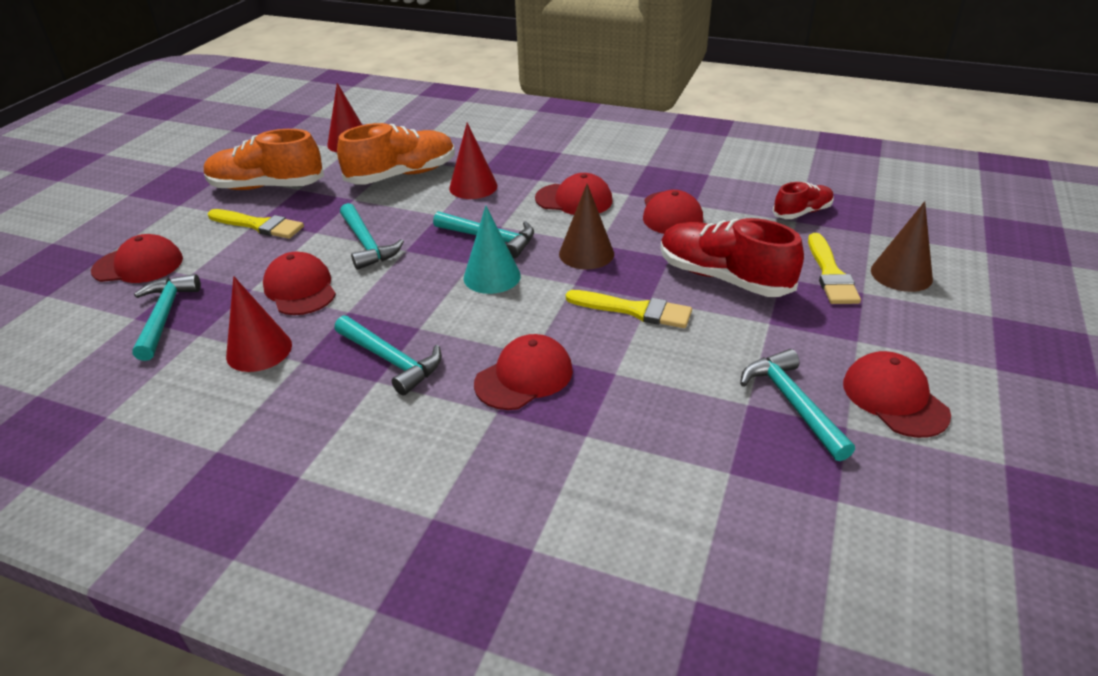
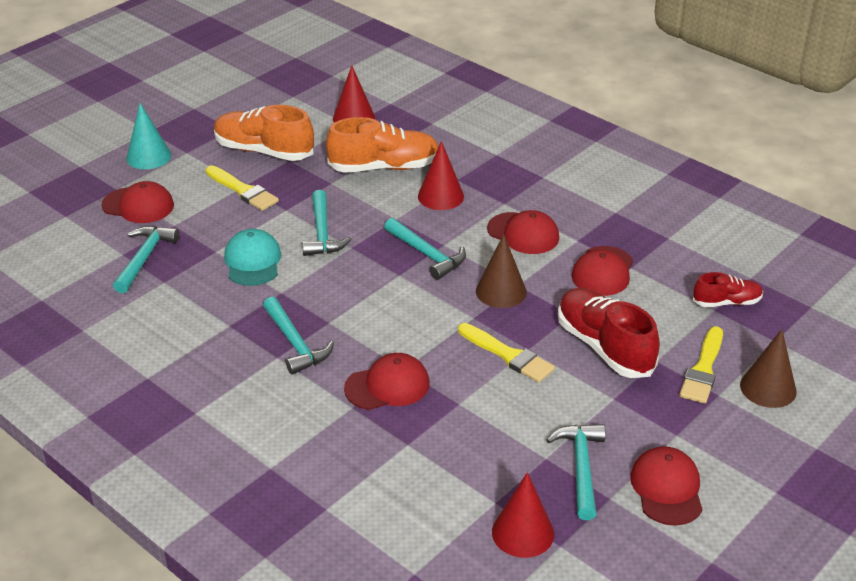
camera: 20 degrees right, 0 degrees up
(259, 350) = (203, 307): red cone -> red cone (523, 532)
(300, 289) = (253, 261): red cap -> turquoise cap
(492, 276) = (409, 292): turquoise cone -> turquoise cone (148, 156)

